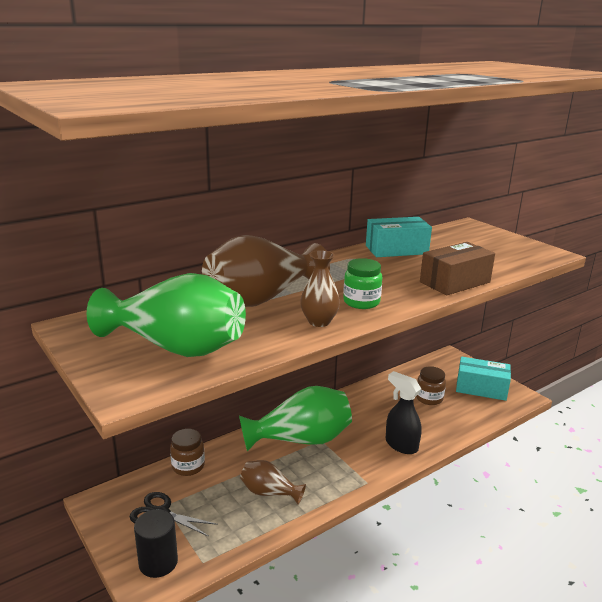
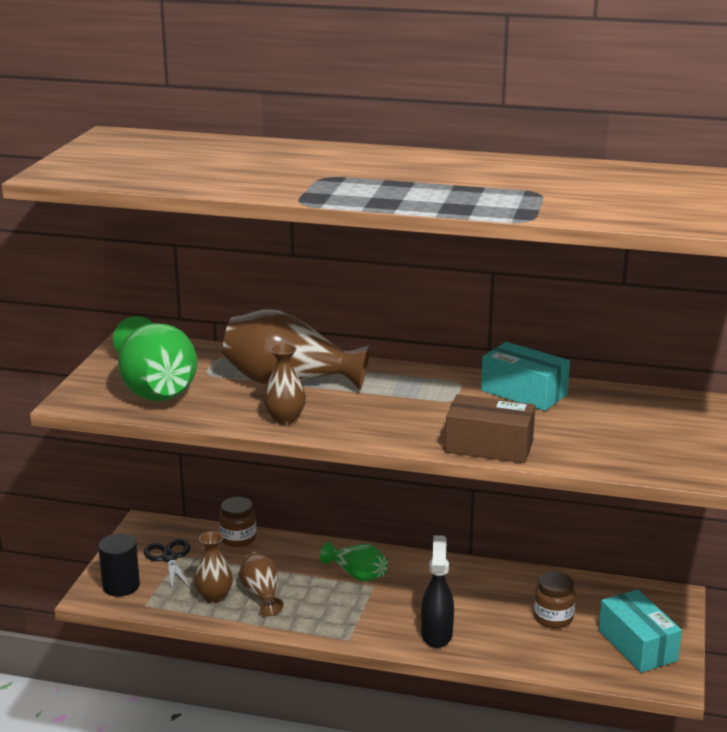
camera: 50 degrees right, 0 degrees up
(242, 517) = (214, 597): none -> brown vase
(301, 440) = (357, 574): green vase -> green vase, size x0.53
(361, 302) = (356, 421): green jar -> none

